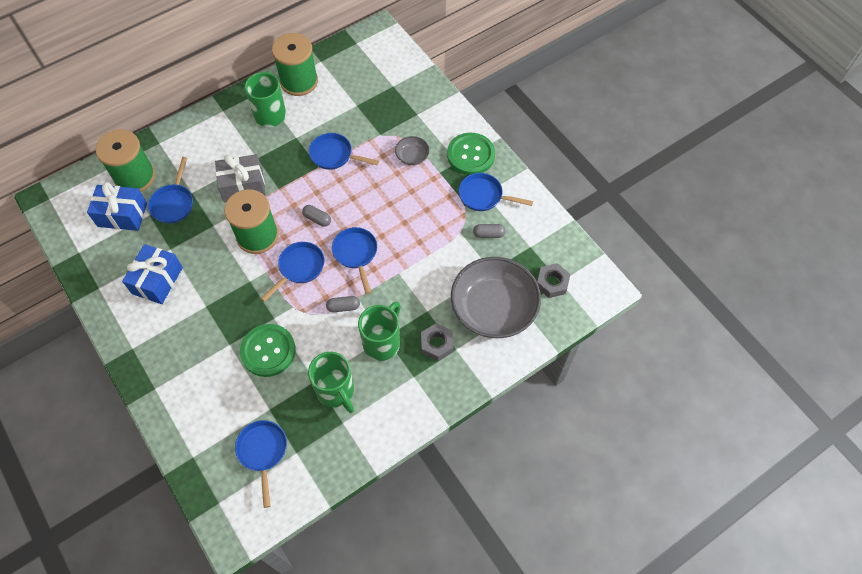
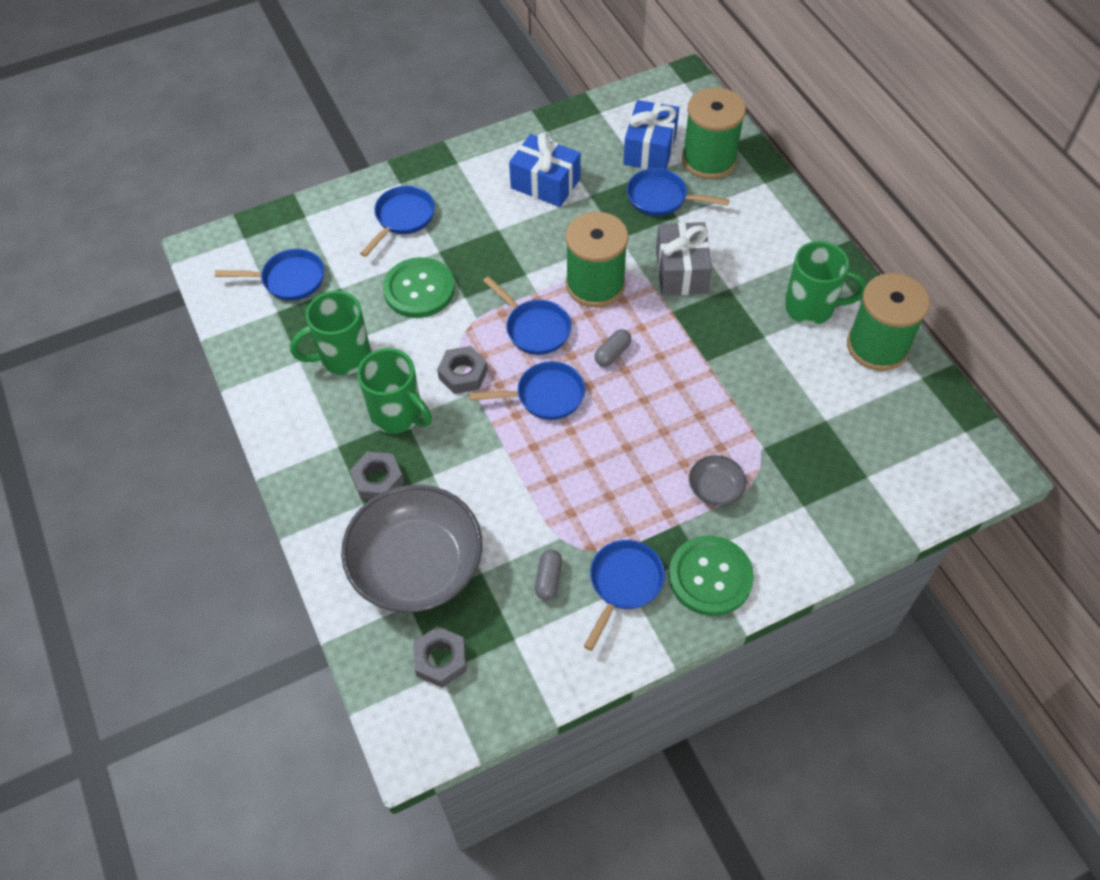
camera: 100 degrees right, 5 degrees down
(334, 155) = (726, 382): blue pan -> blue pan (402, 218)
(343, 307) = (463, 374): grey capsule -> grey nut

